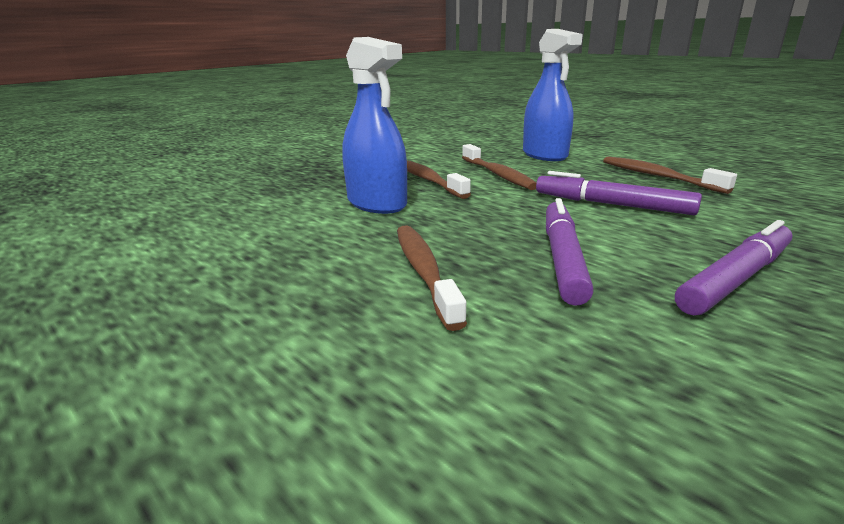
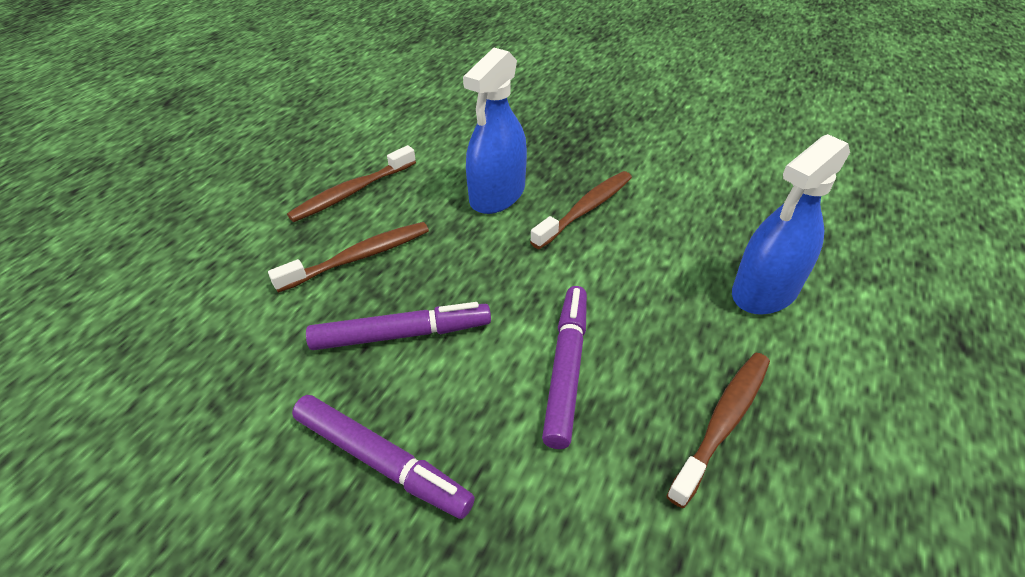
camera: 70 degrees right, 20 degrees up
(497, 174) = (637, 258): brown toothbrush -> brown toothbrush (352, 192)

